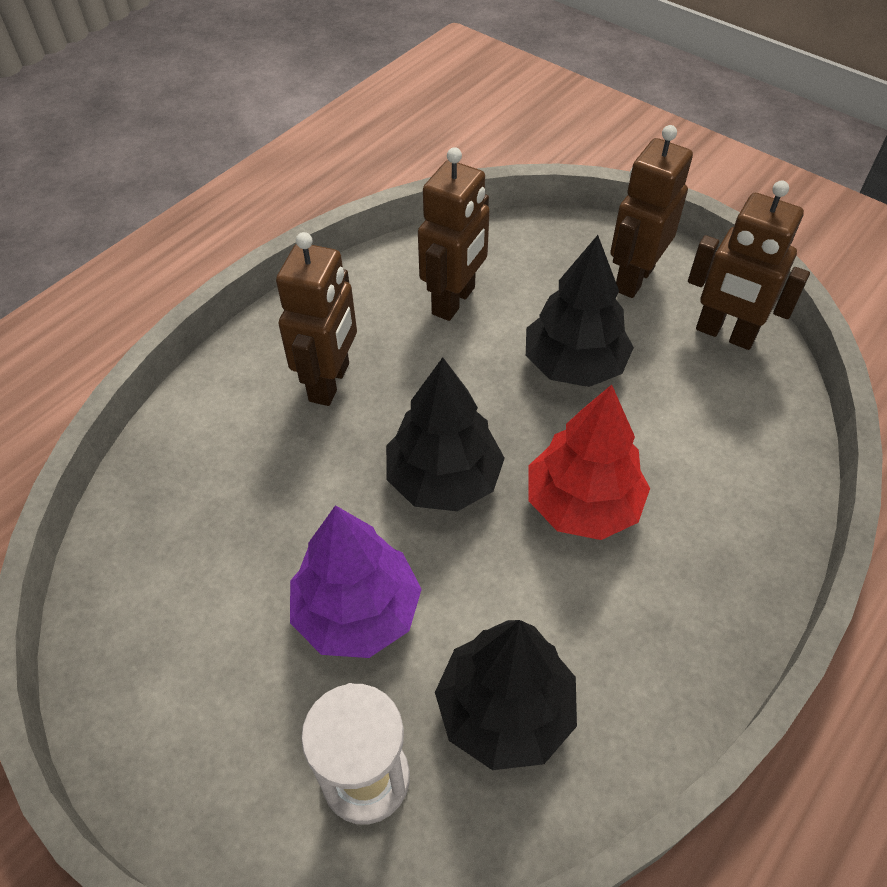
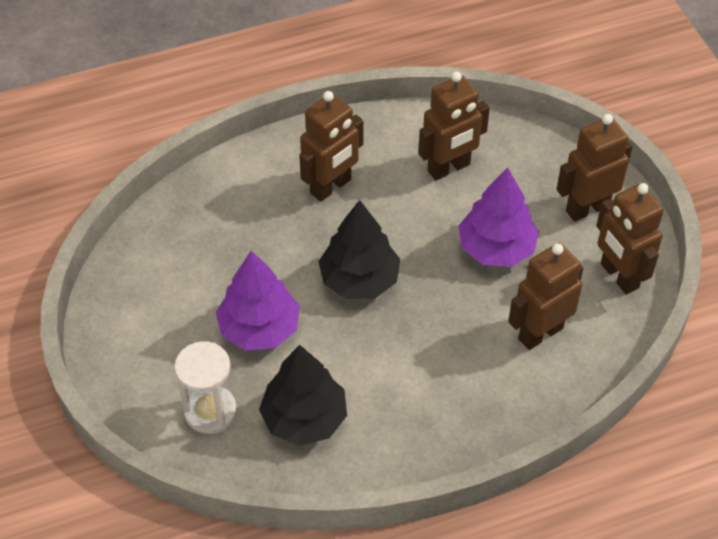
camera: 30 degrees right, 0 degrees up
(574, 365) = (496, 248): black tree -> purple tree
(582, 504) = (432, 335): red tree -> none
(699, 438) = (540, 333): none -> brown robot

